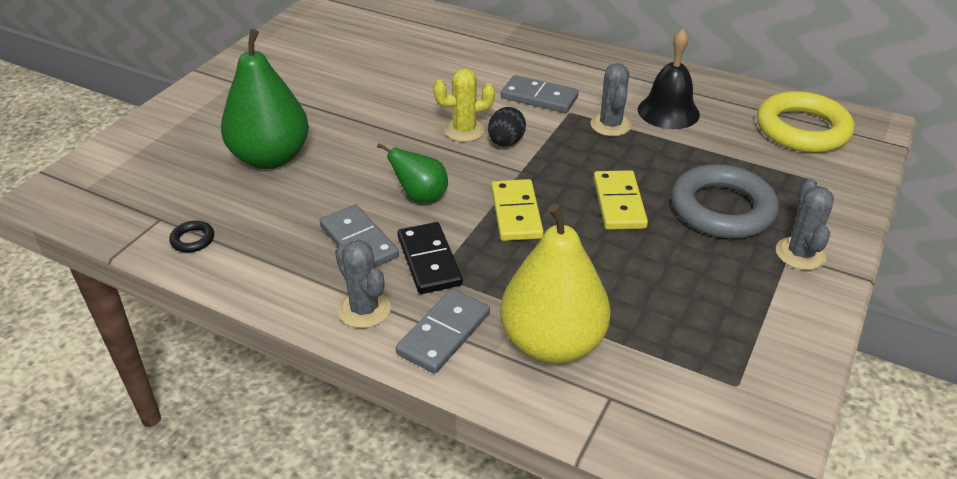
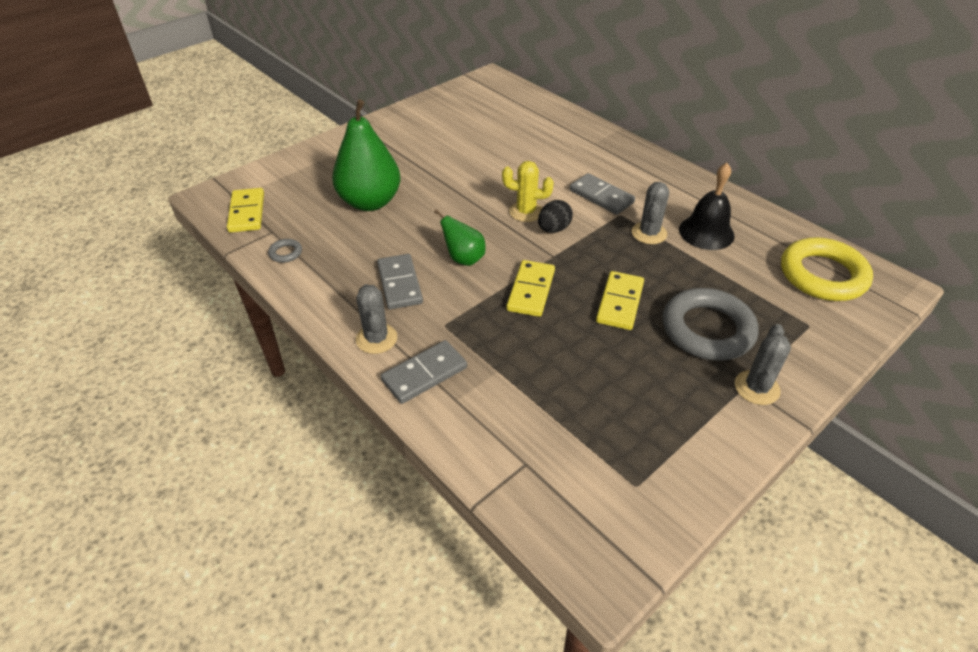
camera: 20 degrees right, 5 degrees up
(112, 203) = (247, 212): none -> yellow domino
(193, 239) = (285, 253): black ring -> grey ring
(429, 261) = (443, 313): black domino -> none
(552, 343) = (502, 406): yellow pear -> none

